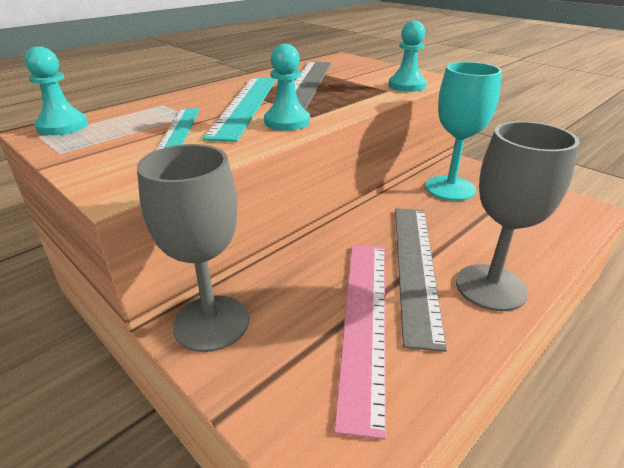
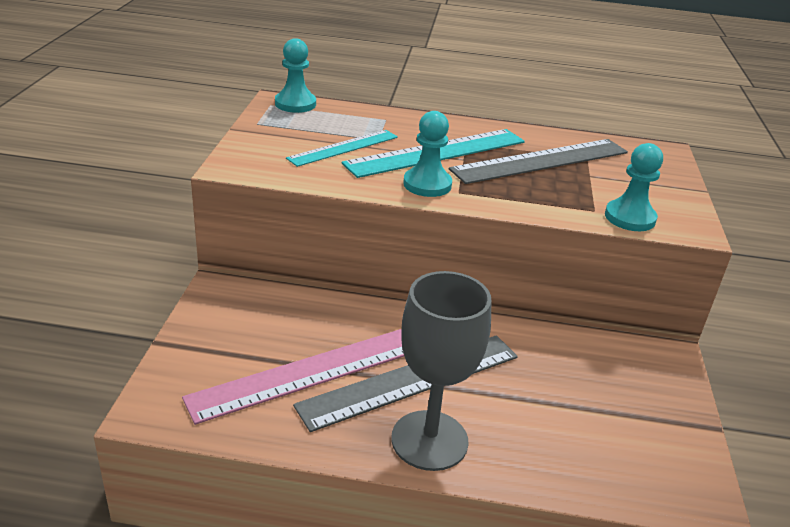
camera: 50 degrees right, 0 degrees up
(211, 323) = (234, 299): grey goblet -> none
(450, 188) = (594, 363): turquoise goblet -> none

